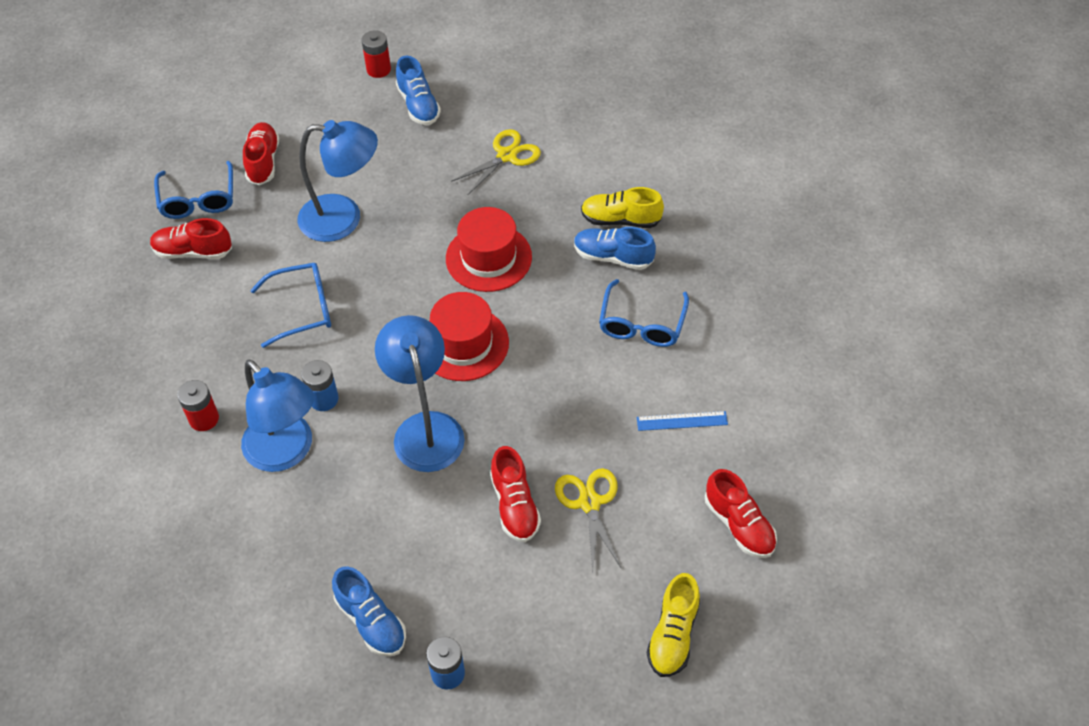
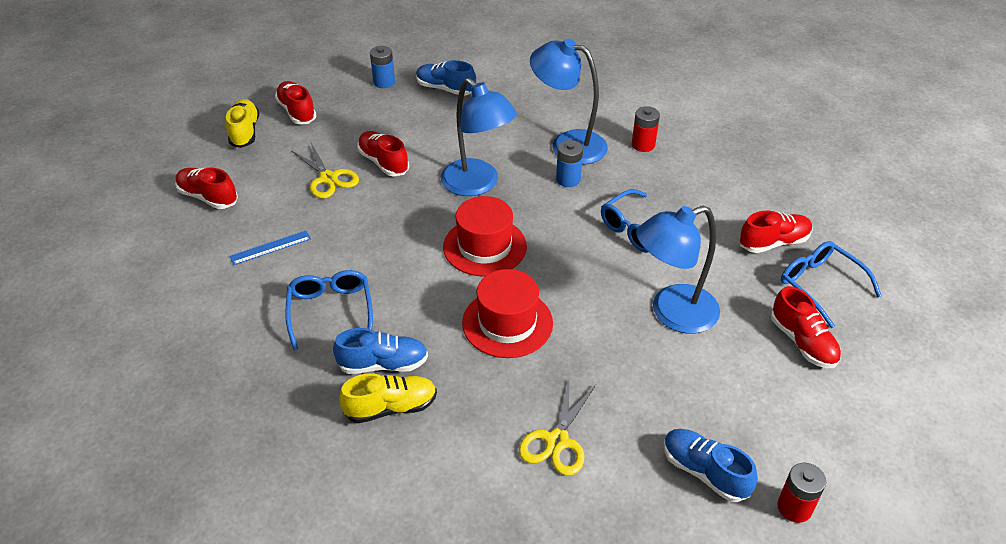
camera: 155 degrees right, 10 degrees down
(592, 652) = (297, 111): none -> red shoe

